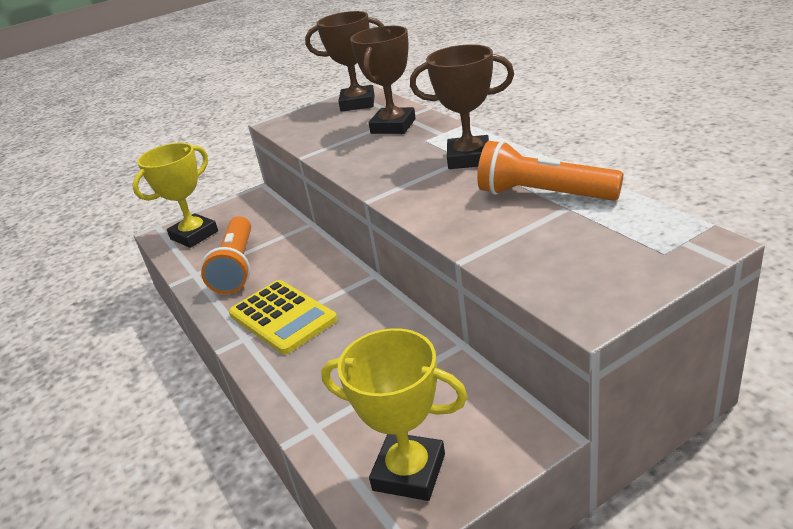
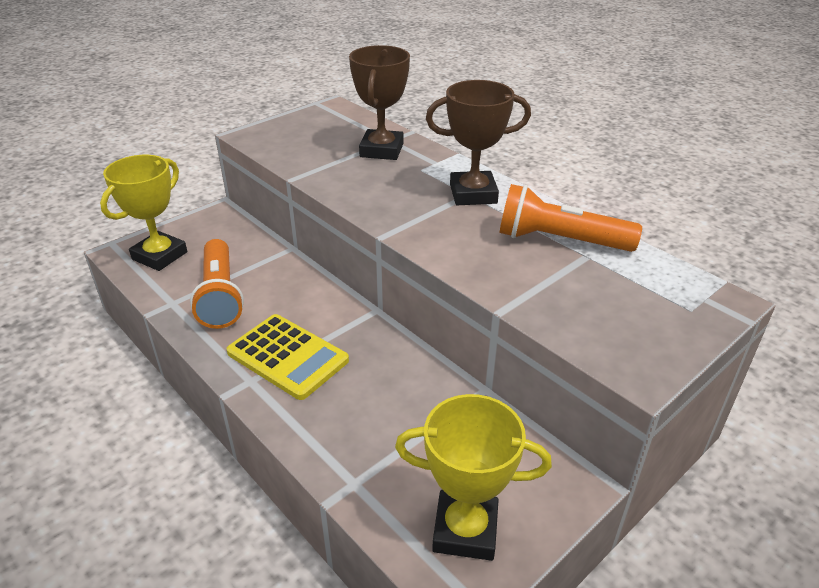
camera: 15 degrees left, 5 degrees up
(357, 103) = (334, 119): brown trophy -> none

